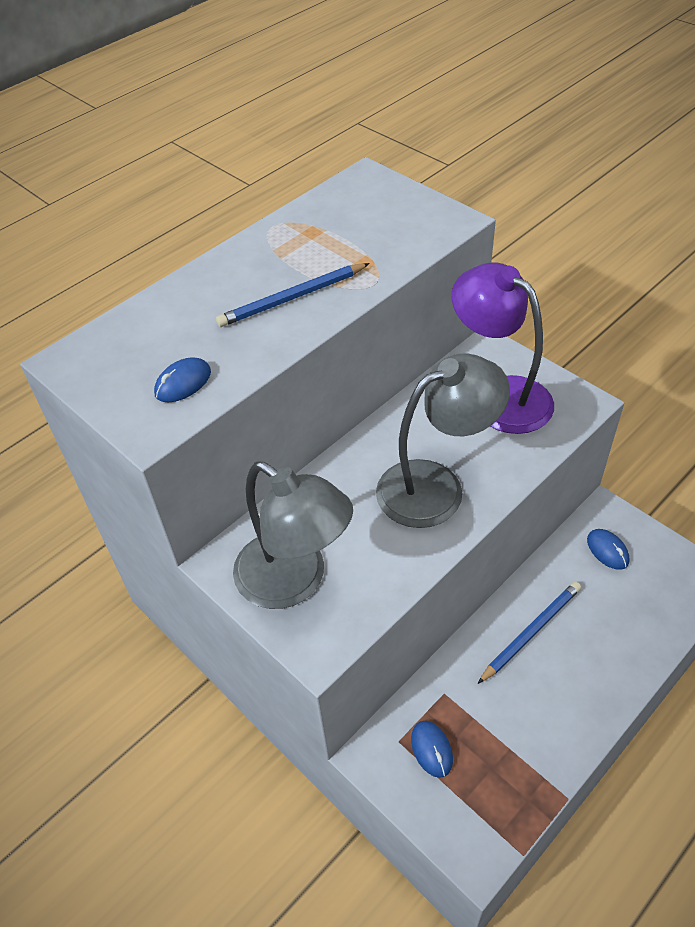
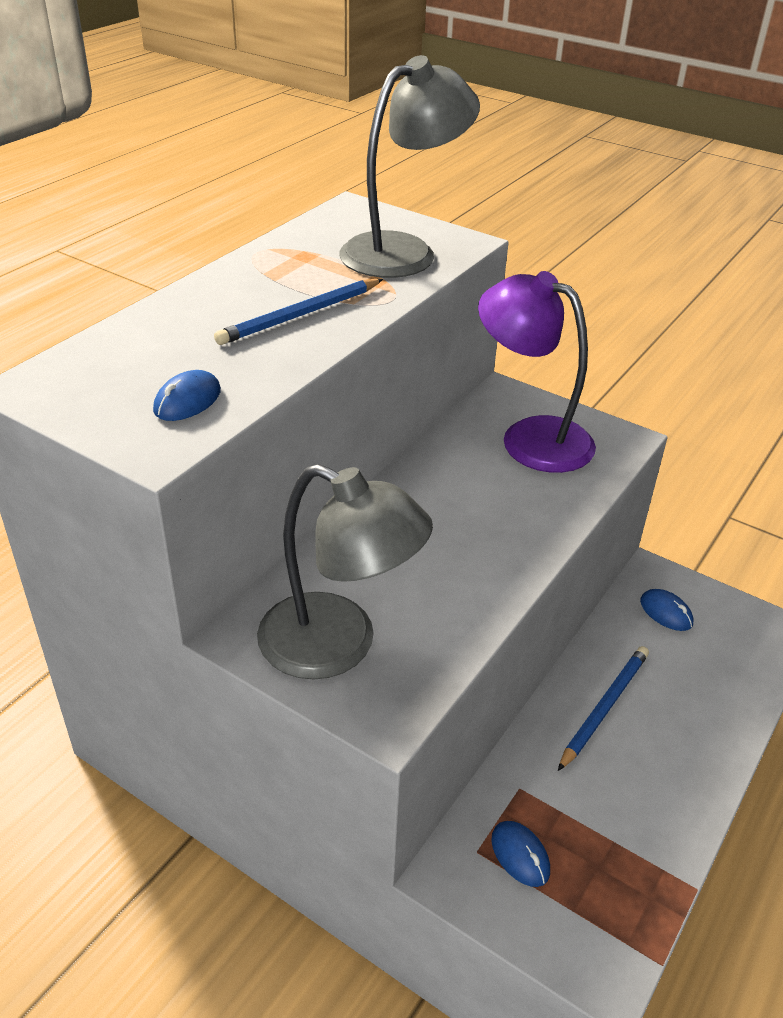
camera: 15 degrees left, 10 degrees down
(436, 486) = (484, 531): grey lamp -> grey lamp (403, 251)

